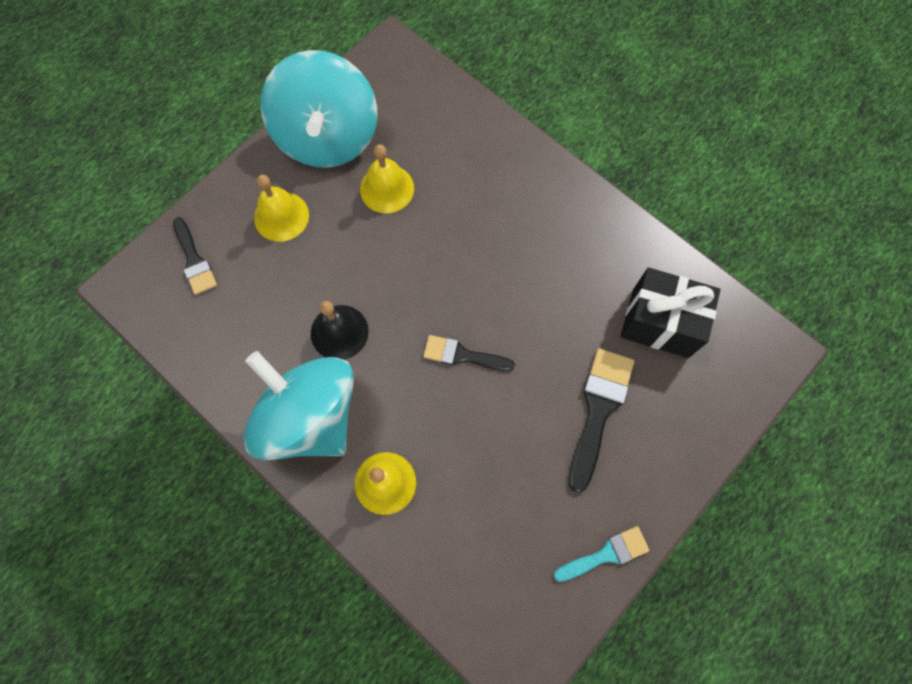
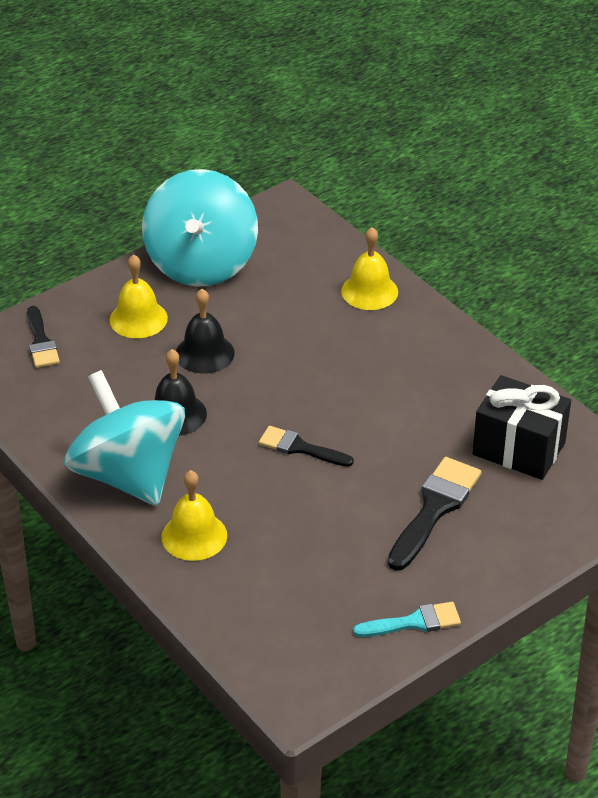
camera: 10 degrees right, 30 degrees down
(352, 250) = (204, 353): none -> black bell
(387, 188) = (253, 310): yellow bell -> yellow bell (369, 291)

